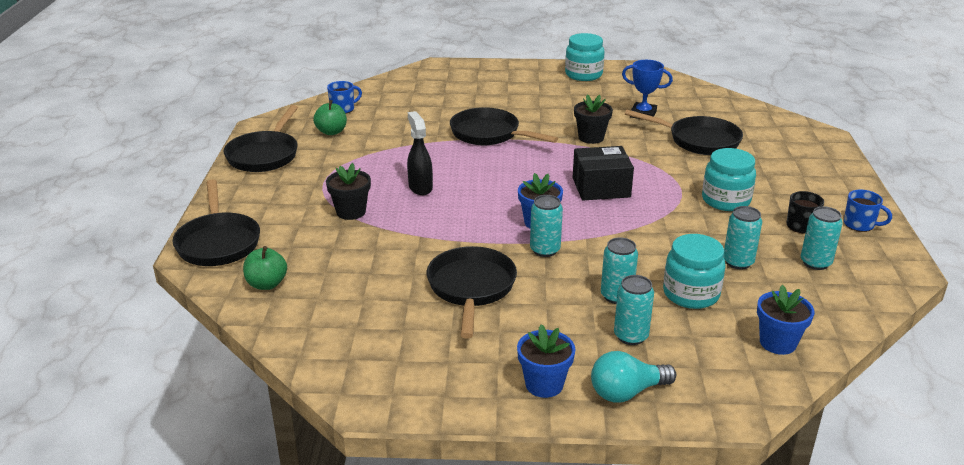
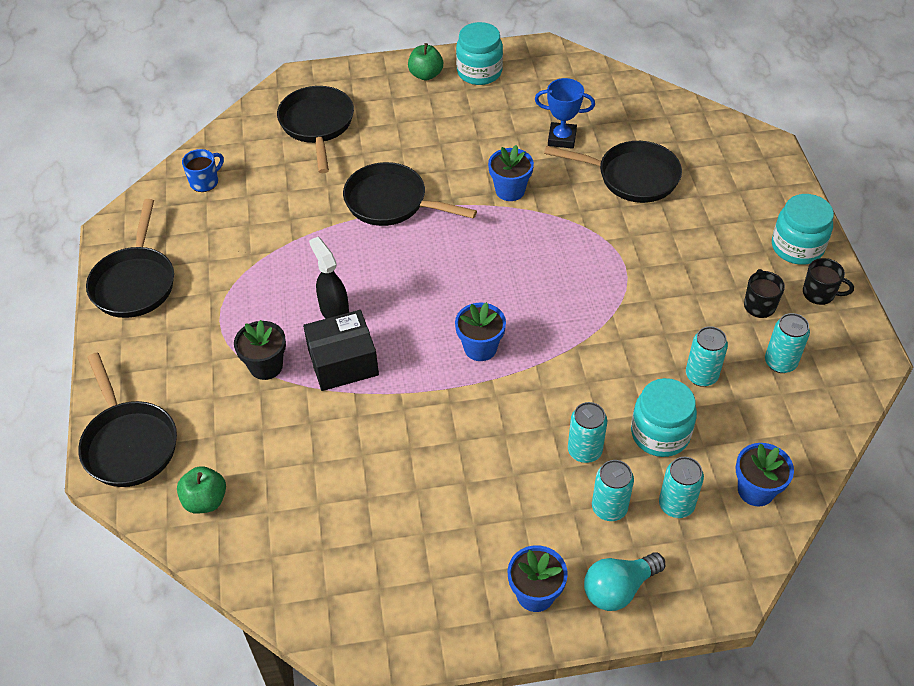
camera: 10 degrees left, 20 degrees up
(331, 132) = (203, 227): green apple -> green apple (426, 75)
(471, 288) = (430, 466): black pan -> black pan (317, 125)
(545, 250) = (496, 392): turquoise can -> turquoise can (676, 505)
(591, 137) = (510, 190): black flower pot -> blue flower pot
(601, 187) = (537, 277): black box -> black box (343, 362)
(726, 200) = (675, 277): turquoise jar -> turquoise jar (797, 247)
(860, 225) = (819, 293): blue mug -> black mug

